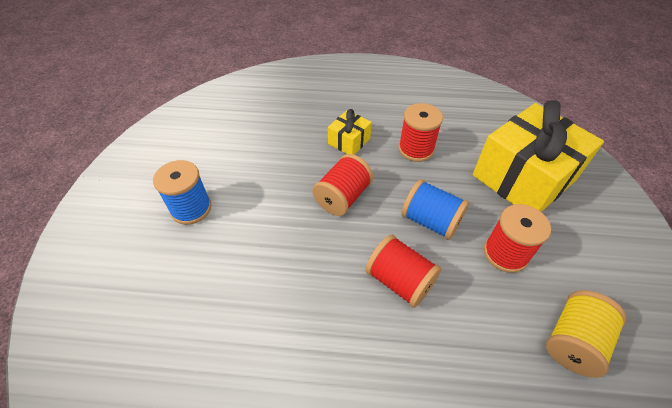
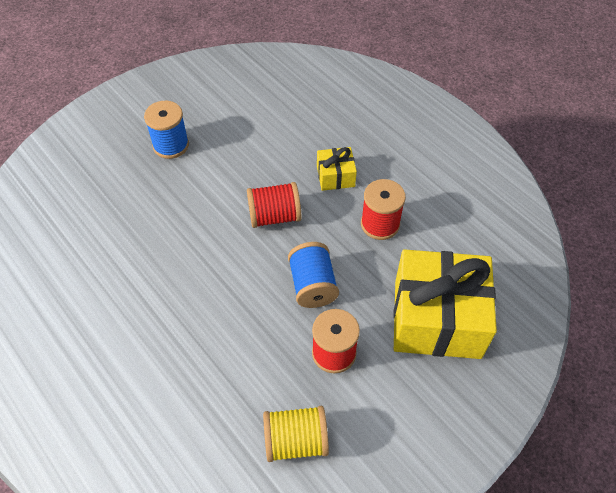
camera: 45 degrees right, 5 degrees up
(399, 281) = (238, 303): red spool -> none

